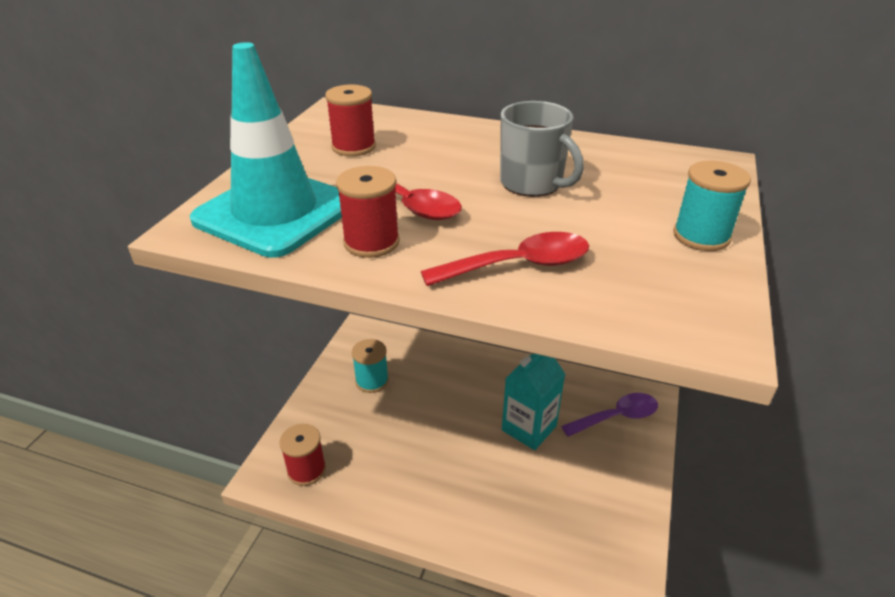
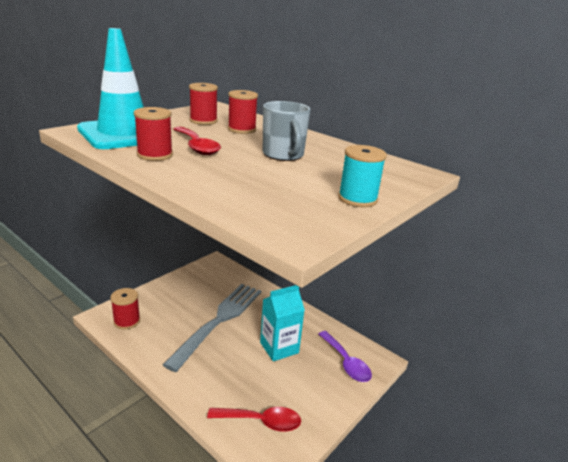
camera: 20 degrees right, 10 degrees down
(372, 381) = (201, 289): turquoise spool -> none
(424, 149) = (242, 129): none -> red spool
(429, 419) = (219, 320): none -> grey fork
(519, 265) = (222, 182): red spoon -> red spoon (261, 421)
(617, 417) = (346, 363): purple spoon -> purple spoon turned 60 degrees clockwise

